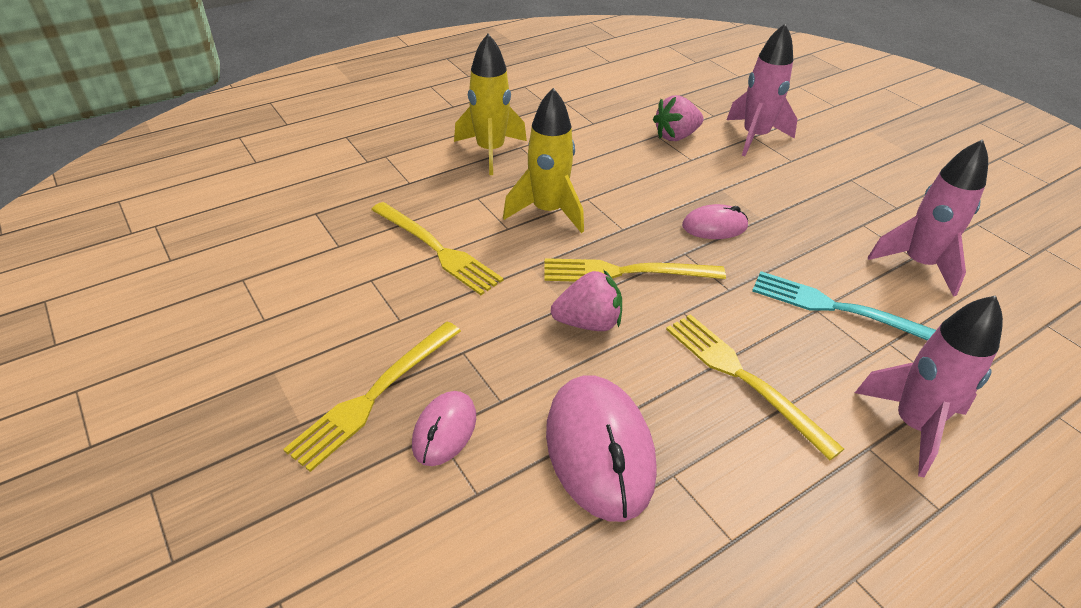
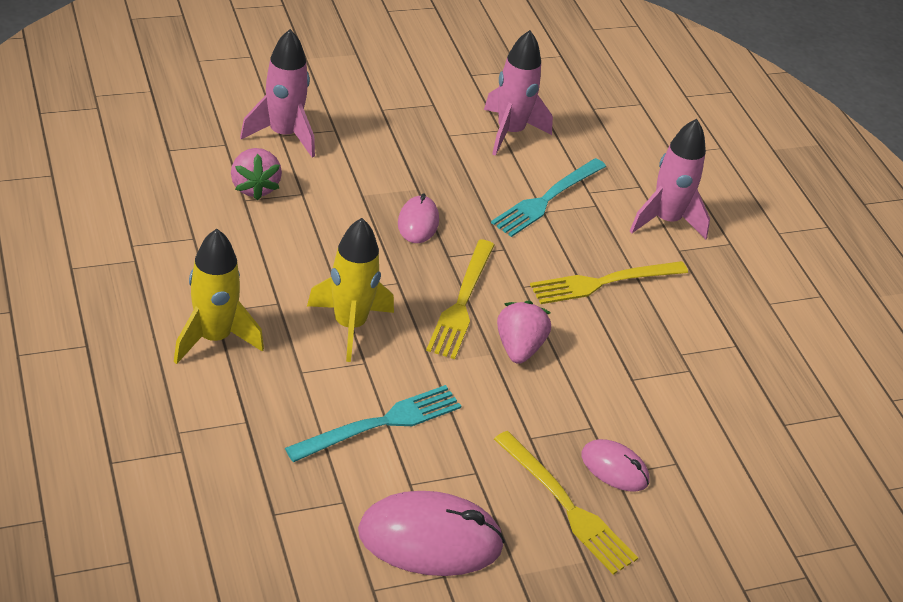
camera: 80 degrees left, 0 degrees up
(436, 249) = (380, 424): yellow fork -> turquoise fork
(599, 450) = (652, 384): pink mouse -> pink mouse (430, 539)

